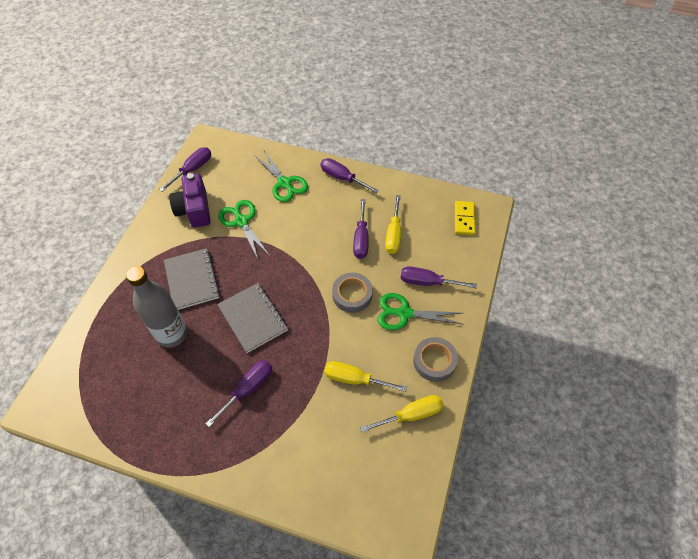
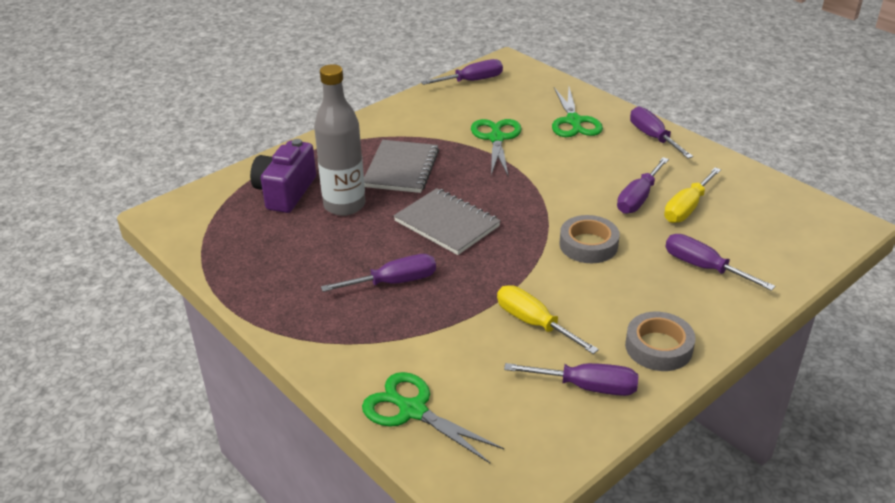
camera: 30 degrees right, 20 degrees down
(194, 210) = (449, 113): purple camera -> purple camera (285, 192)
(253, 318) = (447, 224): grey notebook -> grey notebook turned 45 degrees counterclockwise
(404, 313) = (648, 286): green scissors -> green scissors (413, 410)
(411, 415) = (587, 387): yellow screwdriver -> purple screwdriver
(464, 219) = (803, 224): yellow domino -> none

